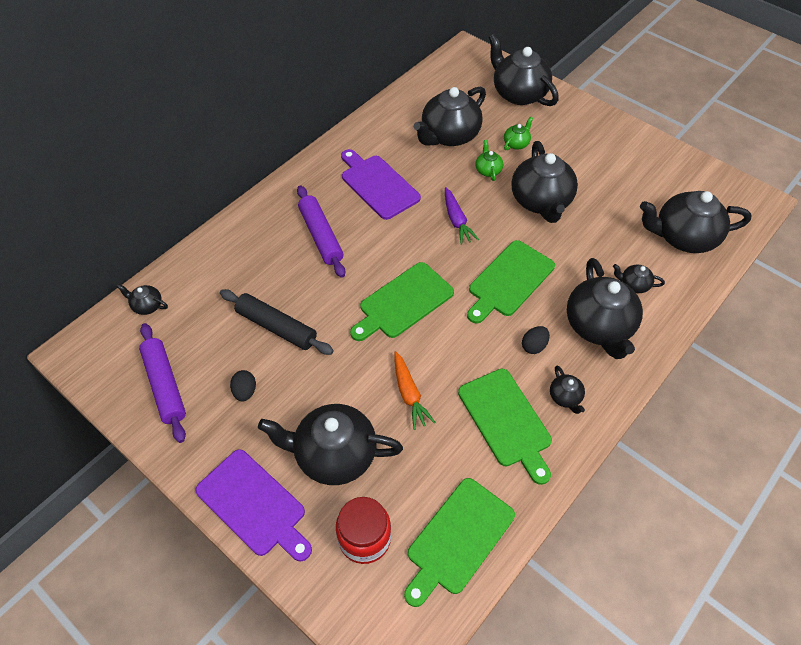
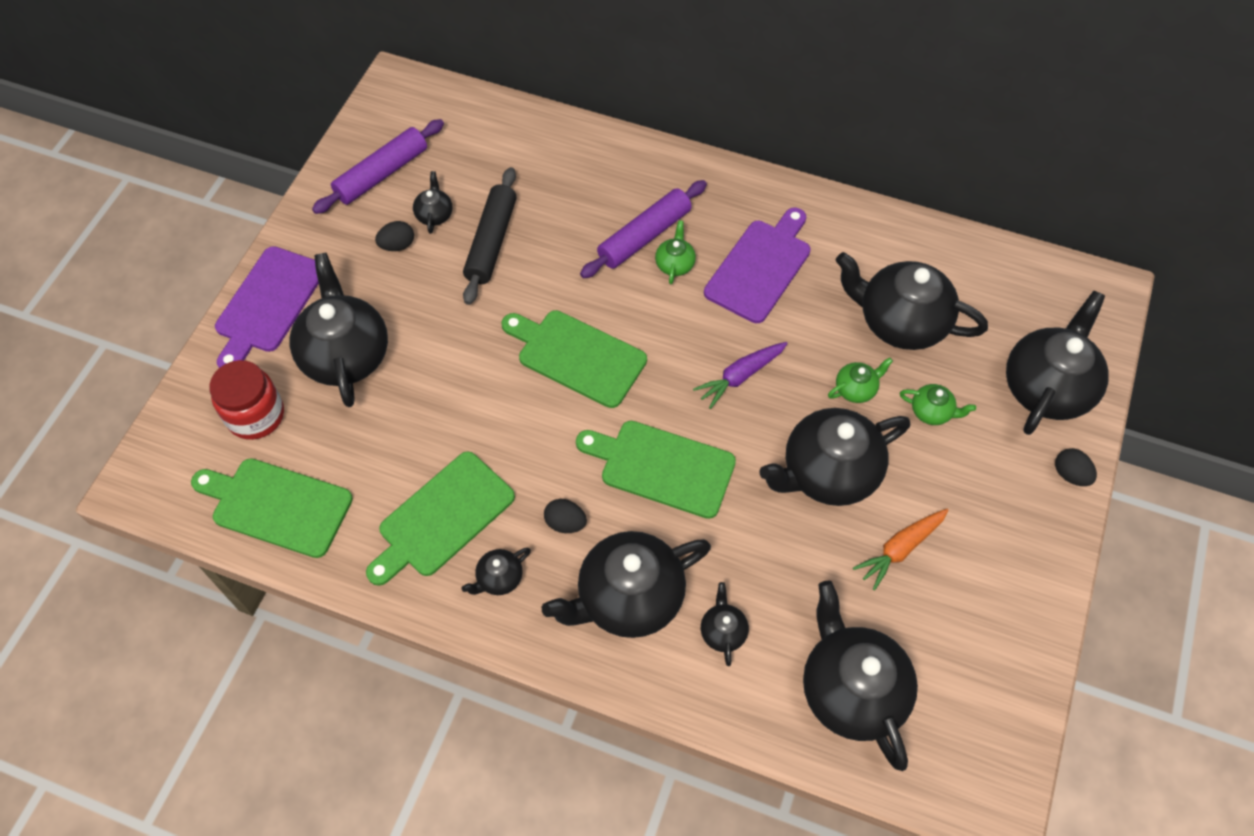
camera: 70 degrees right, 5 degrees up
(147, 305) = (475, 116): black teapot -> black teapot (434, 215)
(353, 227) = (675, 264): none -> green teapot
(409, 394) = (446, 403): orange carrot -> orange carrot (900, 549)
(575, 104) = (1070, 474): none -> black egg

